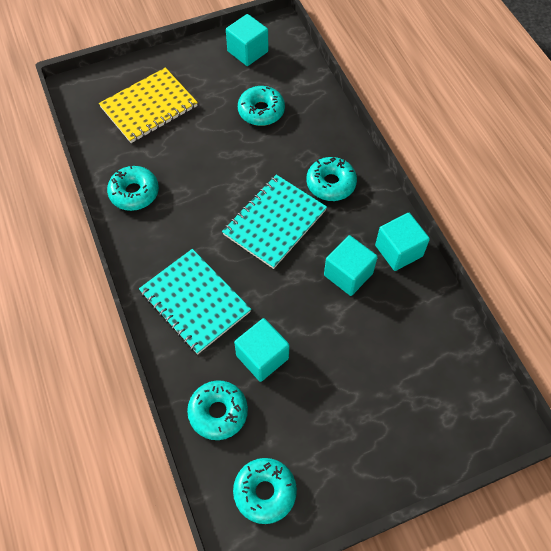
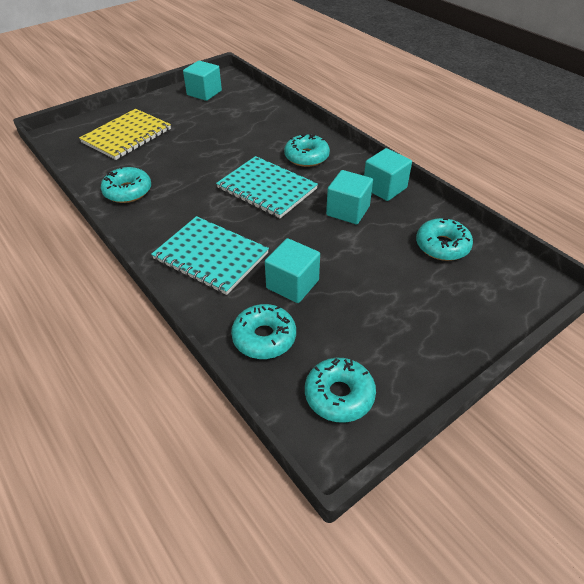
camera: 15 degrees left, 15 degrees down
(261, 111) = (228, 124): turquoise donut -> turquoise donut (442, 246)
(274, 222) = (267, 189): turquoise notebook -> turquoise notebook turned 75 degrees counterclockwise

